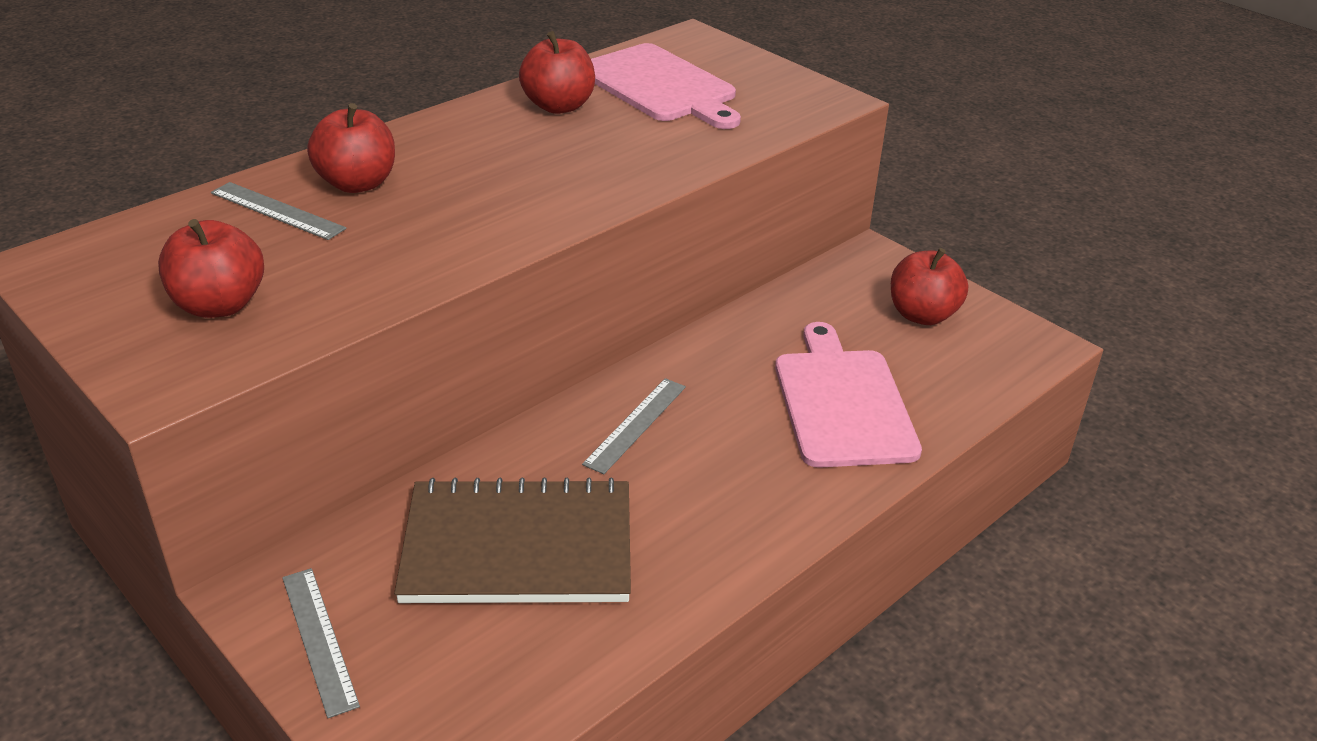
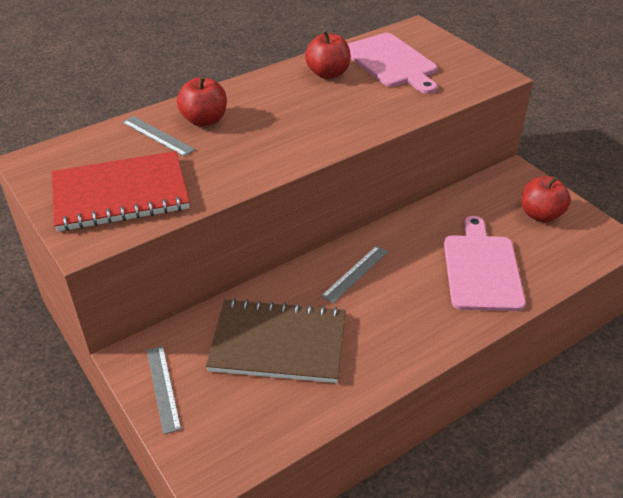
camera: 10 degrees right, 5 degrees up
(219, 305) = (120, 194): red apple -> red notebook

